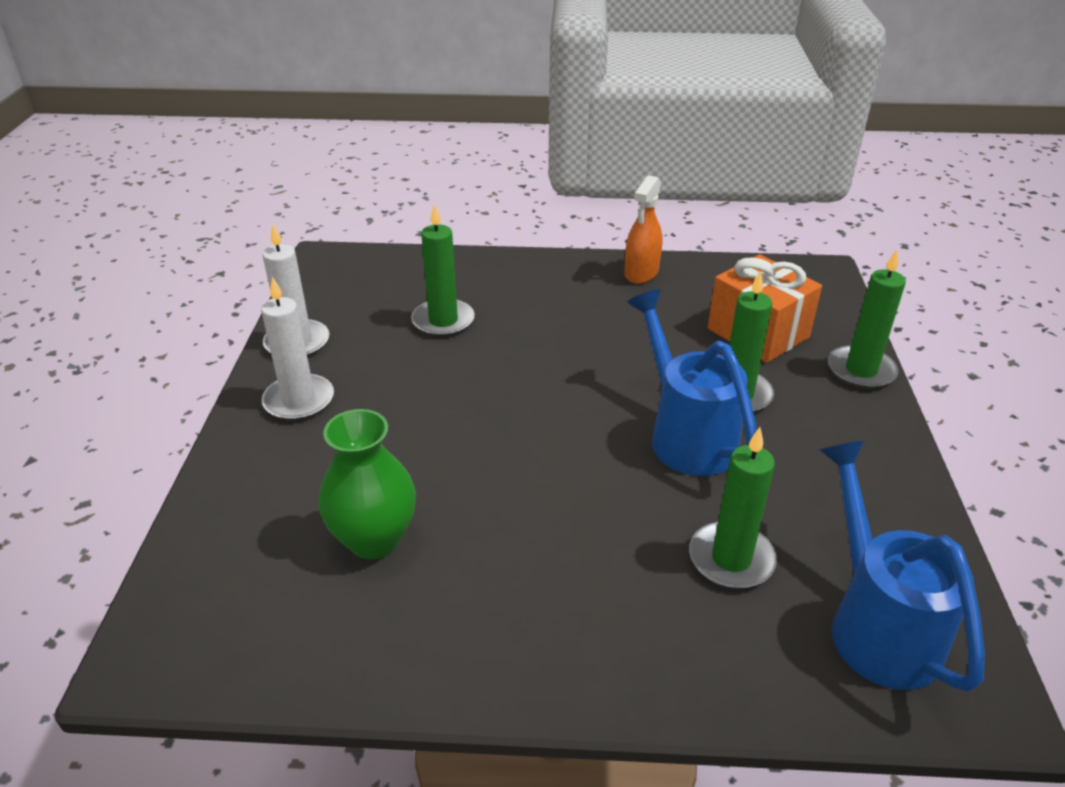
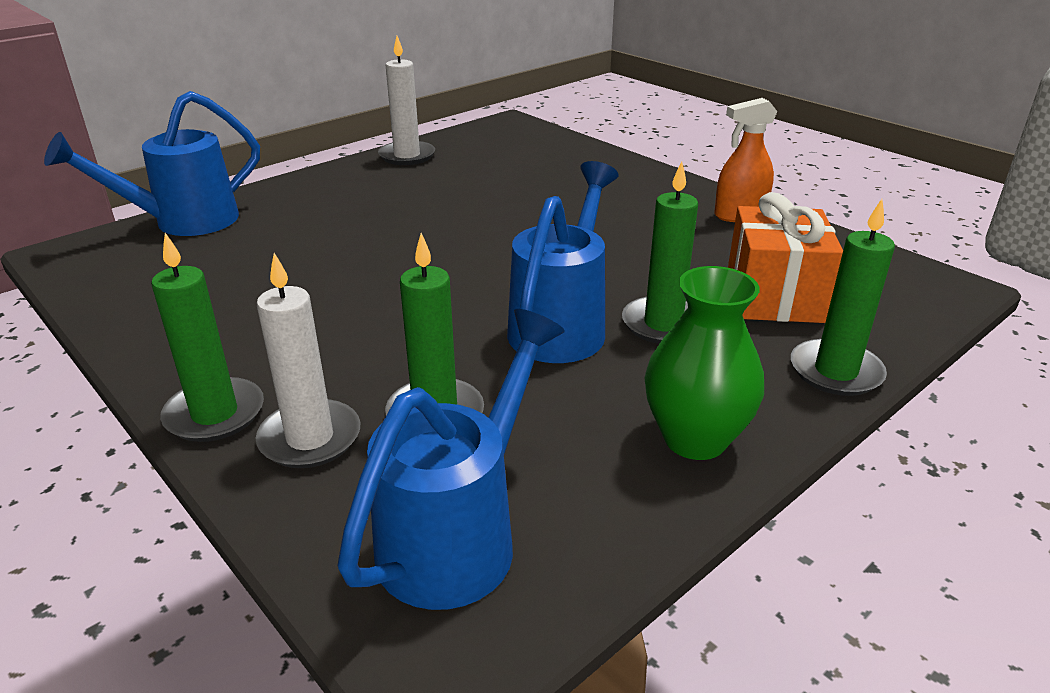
camera: 45 degrees right, 5 degrees down
(209, 542) = (184, 222): none -> blue watering can
(299, 401) = (351, 183): white candle -> white candle (310, 438)
(374, 539) = (253, 265): green vase -> green vase (695, 439)
(443, 321) = (518, 181): green candle -> green candle (215, 414)

